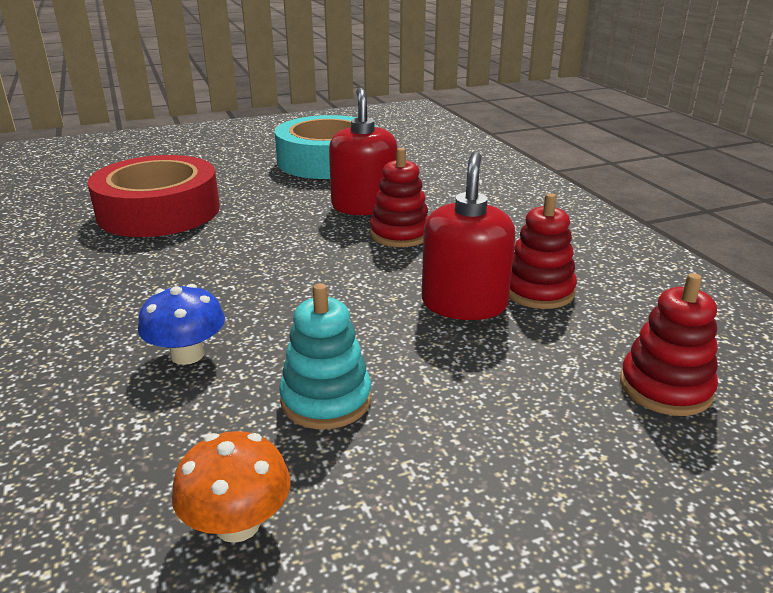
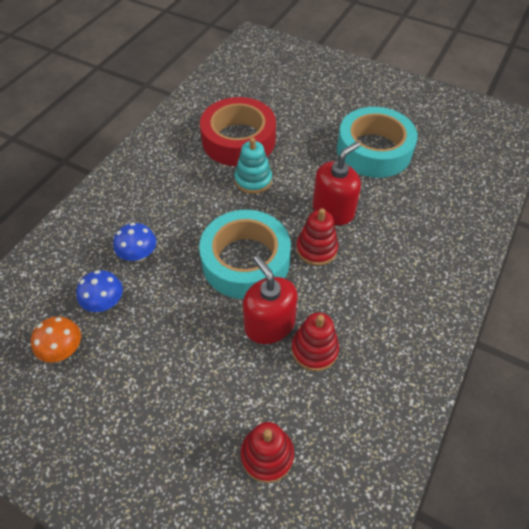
camera: 50 degrees right, 25 degrees up
(218, 427) = (105, 302): none -> blue mushroom
(326, 400) = (148, 324): turquoise stacking toy -> turquoise stacking toy (253, 180)
(345, 280) = (245, 261): none -> turquoise tape
(464, 304) = (269, 324): red soap dispenser -> red soap dispenser turned 90 degrees counterclockwise

